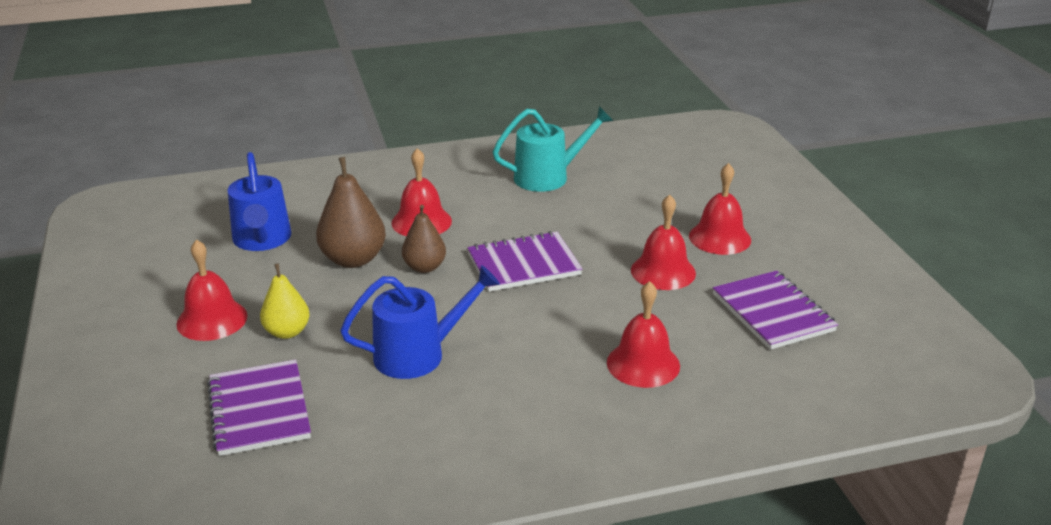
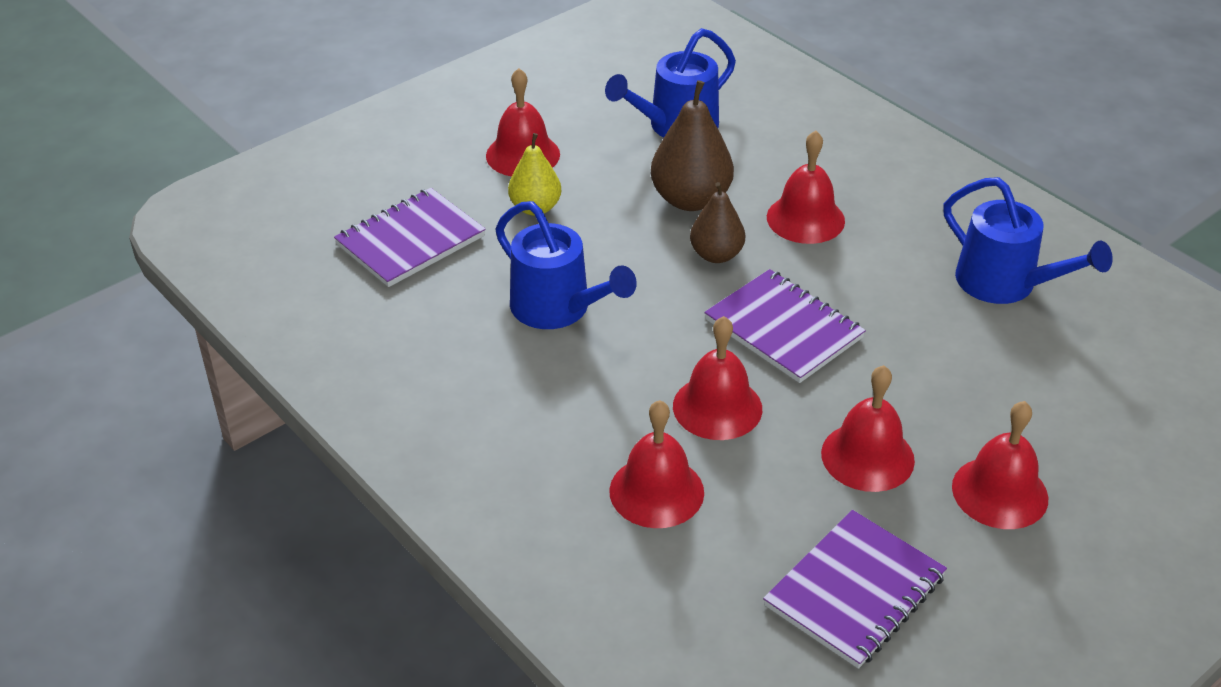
camera: 65 degrees right, 10 degrees up
(549, 177) = (1006, 284): turquoise watering can -> blue watering can
(579, 314) = (717, 407): none -> red bell

